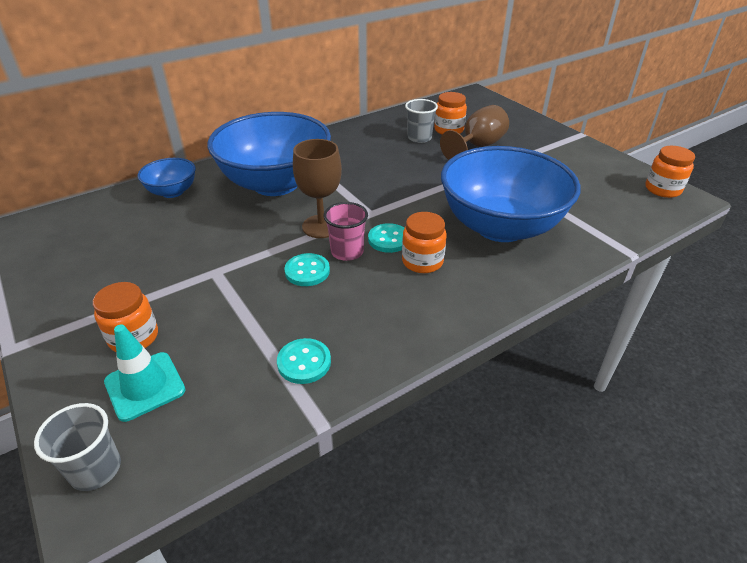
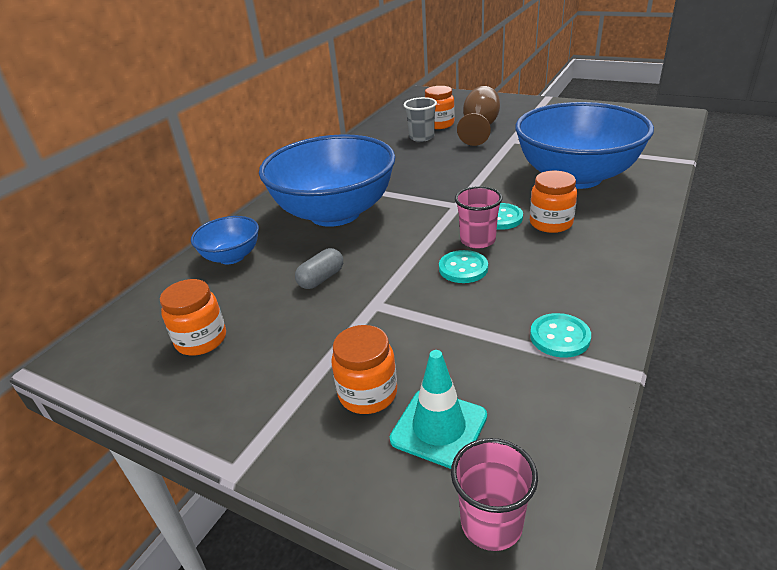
camera: 25 degrees left, 5 degrees down
(96, 469) = (491, 523): grey cup -> pink cup
(205, 235) = (321, 279): none -> grey capsule
(321, 226) = (427, 230): brown goblet -> none
(662, 189) = (653, 114): orange jar -> orange jar (201, 340)

